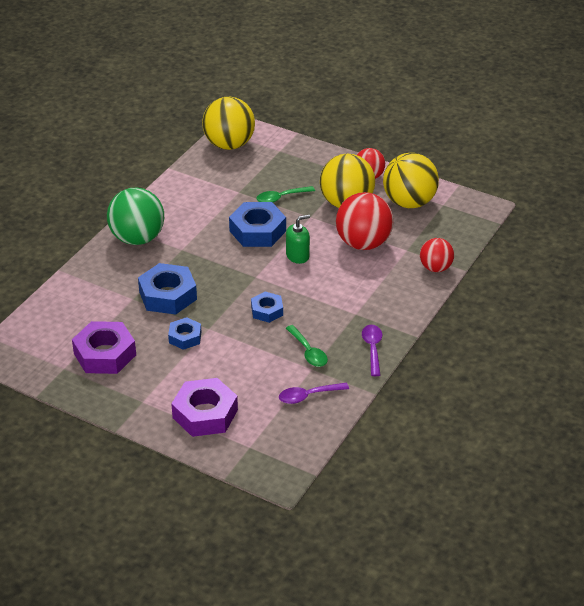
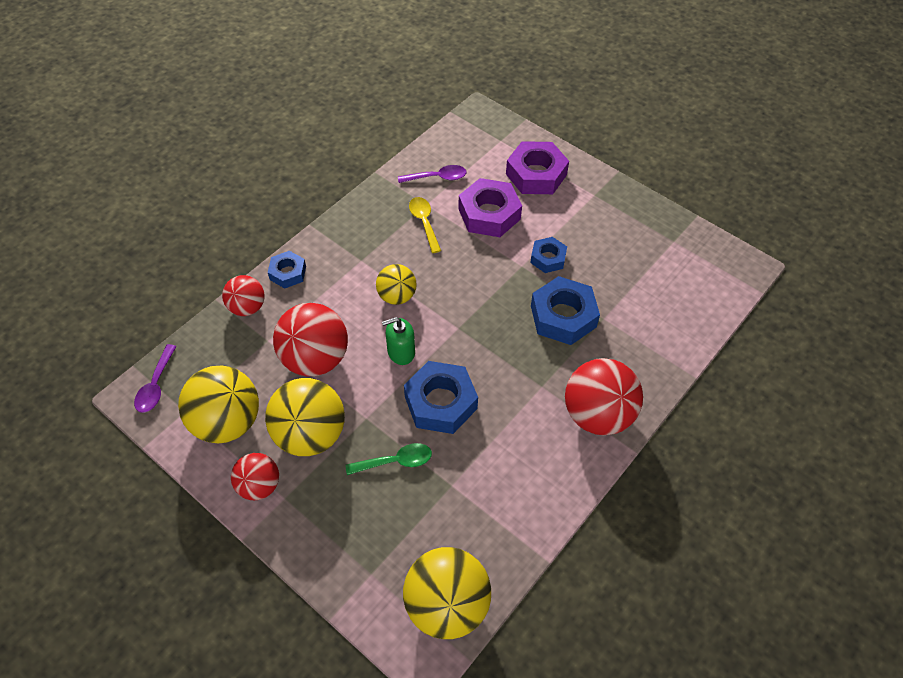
camera: 170 degrees left, 15 degrees up
(105, 354) = (632, 250): purple nut -> purple nut (489, 214)
(137, 238) = (597, 415): green ball -> red ball
(267, 311) = (455, 278): blue nut -> blue nut (288, 273)
(308, 352) = (424, 222): green spoon -> yellow spoon
(314, 291) = (397, 296): none -> yellow ball
(372, 348) = (359, 217): purple spoon -> purple spoon (156, 385)

